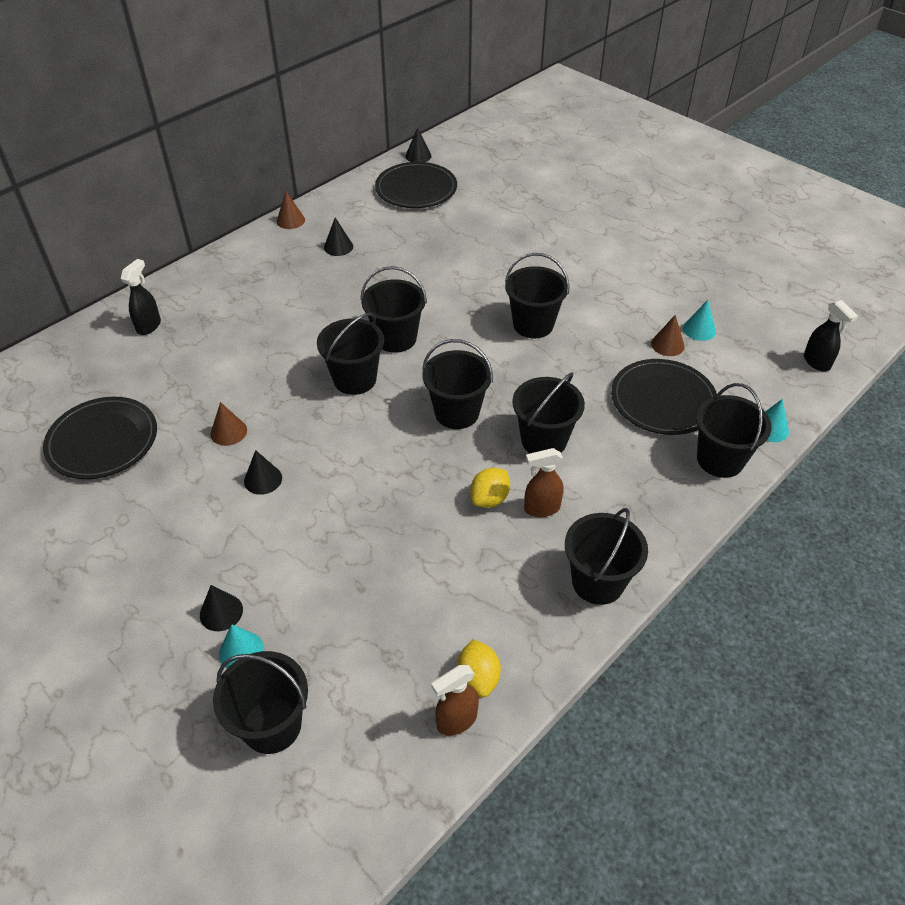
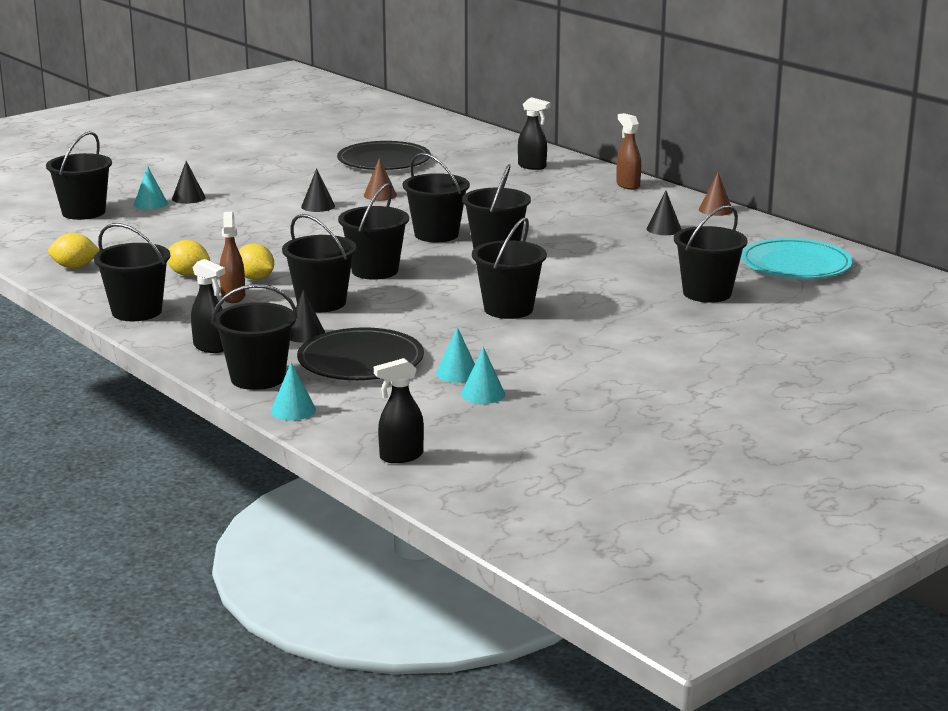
camera: 95 degrees right, 25 degrees down
(416, 189) = (795, 264): black plate -> turquoise plate
(418, 156) = (881, 267): black cone -> black cone (305, 334)
(456, 720) = (45, 260): brown spray bottle -> brown spray bottle (627, 185)
(480, 228) = (707, 293): none -> black bucket
(486, 558) = (188, 274): none -> yellow lemon
(667, 345) = (457, 373): brown cone -> turquoise cone
(668, 503) = (210, 347): none -> black spray bottle

